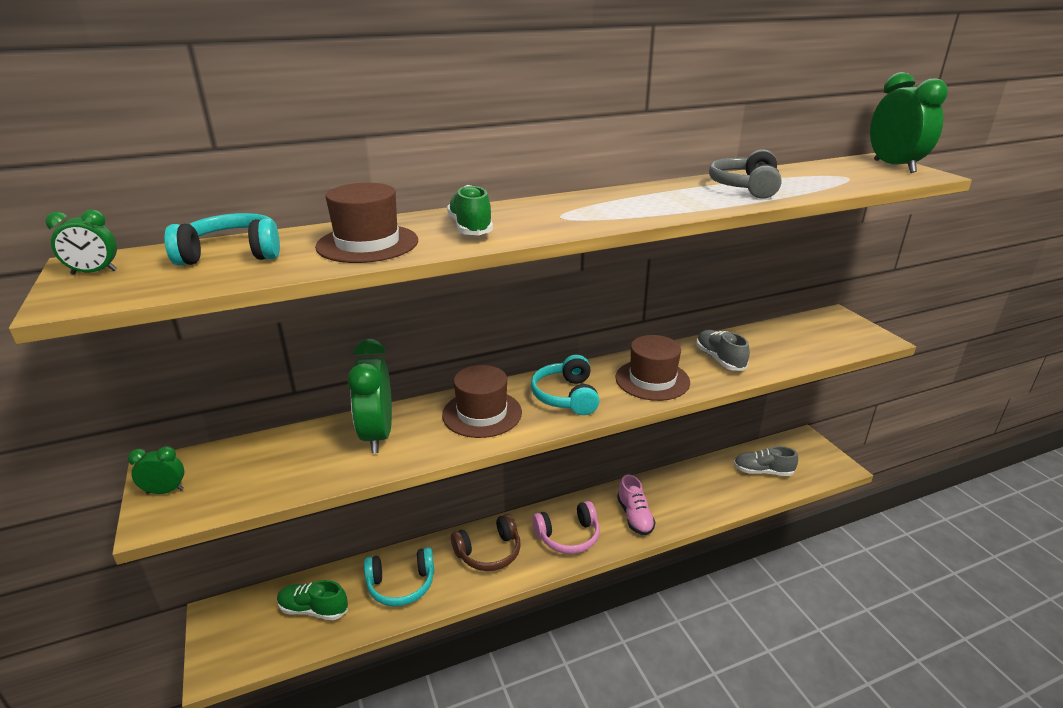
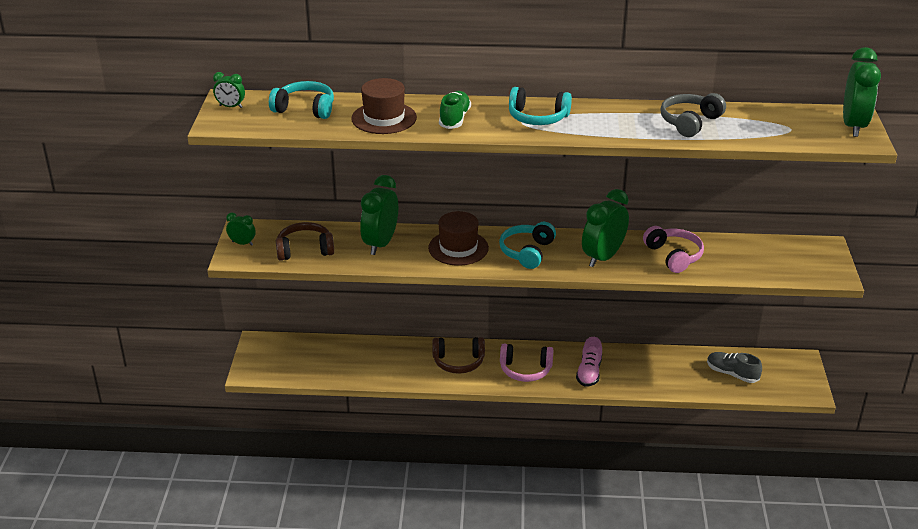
camera: 25 degrees right, 5 degrees up
(270, 473) = (305, 250): none -> brown headphones
(313, 609) = (320, 359): green shoe -> none
(401, 585) = (385, 363): turquoise headphones -> turquoise headphones (537, 118)
(652, 380) = (603, 257): brown hat -> green clock
(719, 359) = (674, 256): grey shoe -> pink headphones

